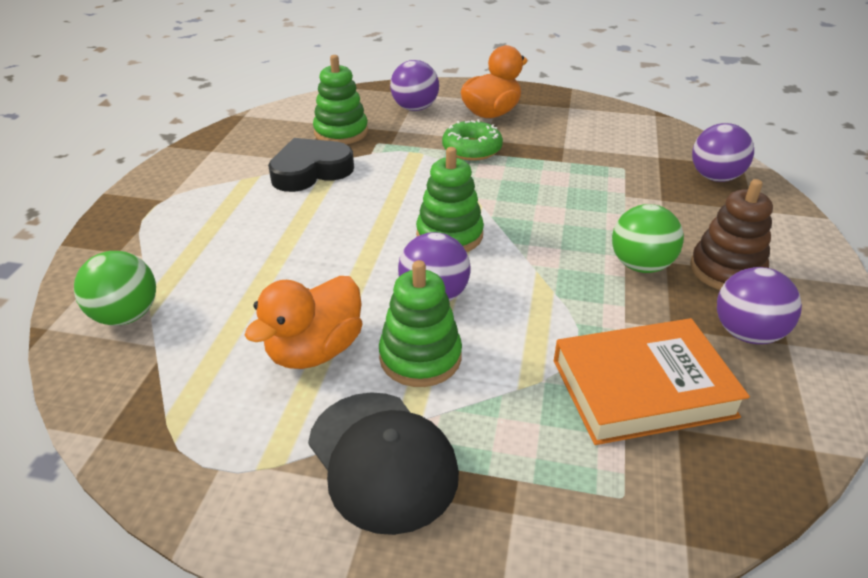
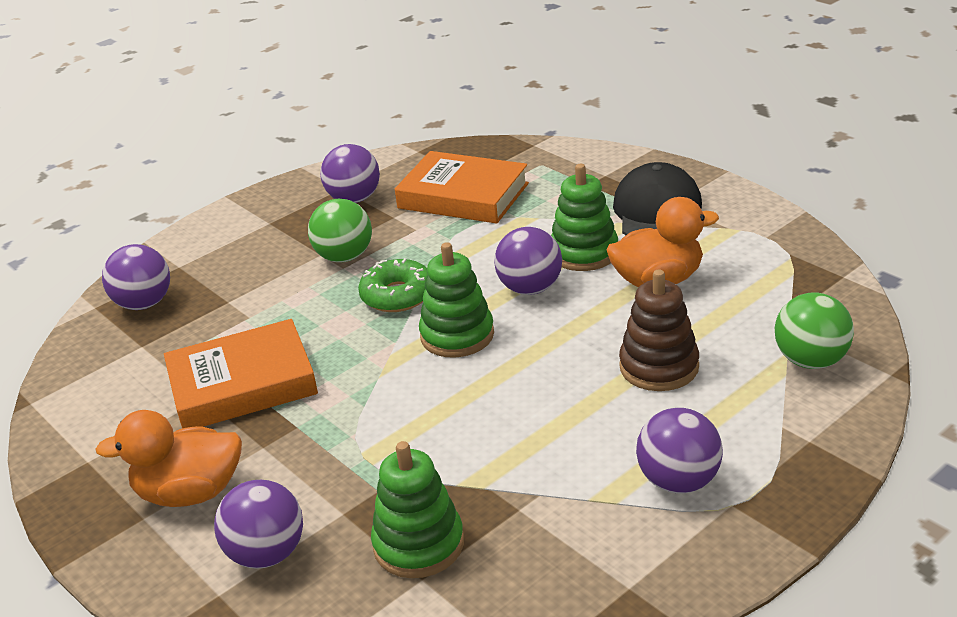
camera: 140 degrees left, 5 degrees down
(206, 200) = (678, 481): none -> purple ball
(310, 171) = (520, 480): black heart -> none
(472, 149) = (299, 436): green donut -> green donut (397, 295)
(552, 159) = (242, 384): none -> orange book
(726, 270) = (293, 234): brown stacking toy -> brown stacking toy (659, 367)

